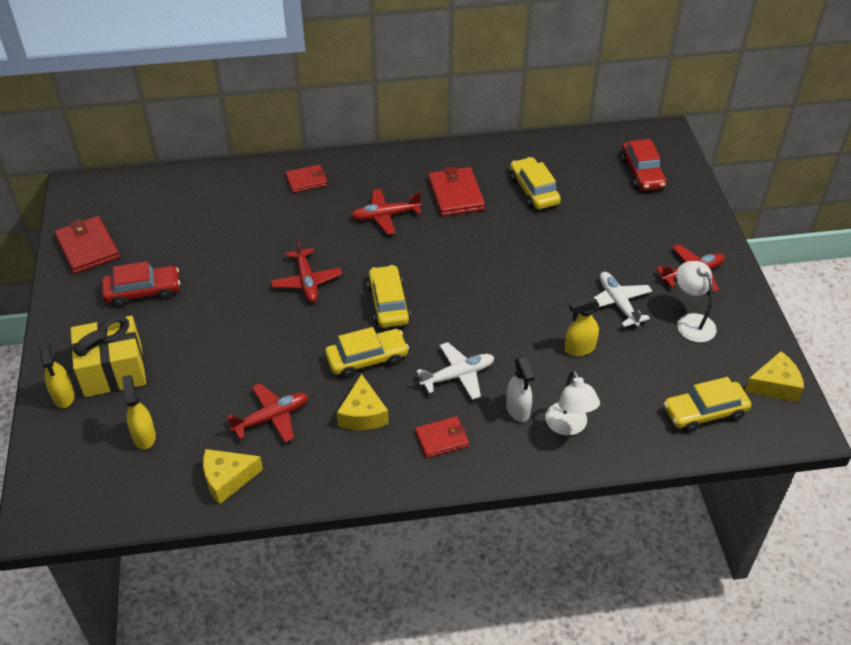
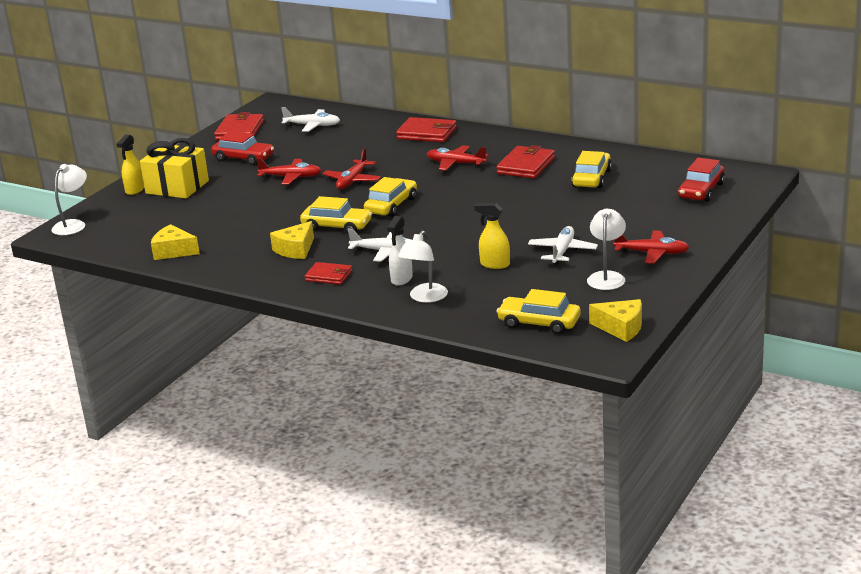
camera: 40 degrees right, 20 degrees down
(48, 490) = (73, 225): none -> white lamp
(144, 436) = (154, 219): yellow spray bottle -> none
(167, 210) = (313, 126): none -> white plane
(272, 417) = (238, 234): red plane -> red plane (291, 177)
(306, 181) = (426, 133): red wallet -> red wallet, size x1.57

